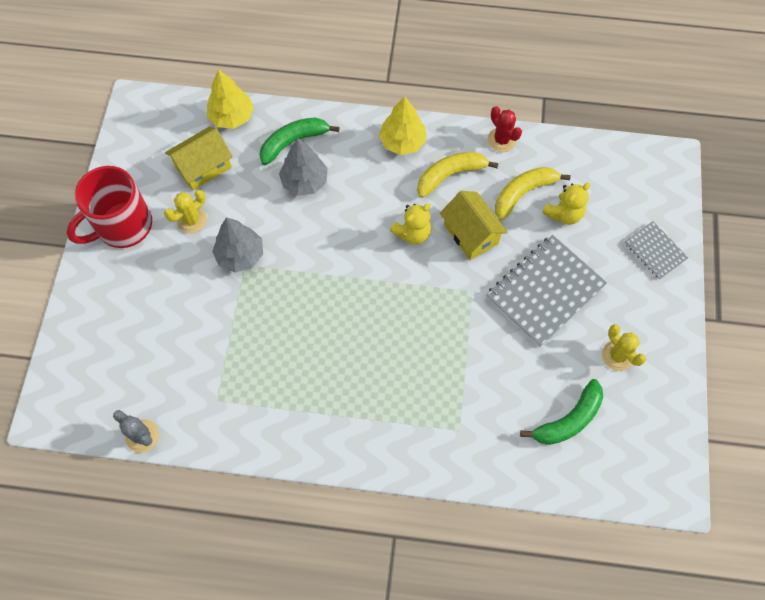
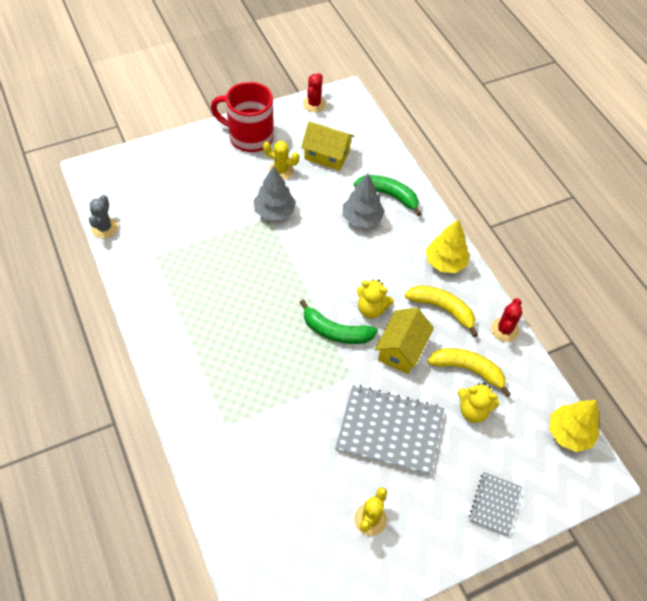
camera: 55 degrees right, 10 degrees down
(125, 140) = (314, 104): none -> red cactus
(232, 117) = (379, 150): yellow tree -> yellow tree (569, 433)
(568, 420) = (285, 506): green banana -> green banana (335, 331)

